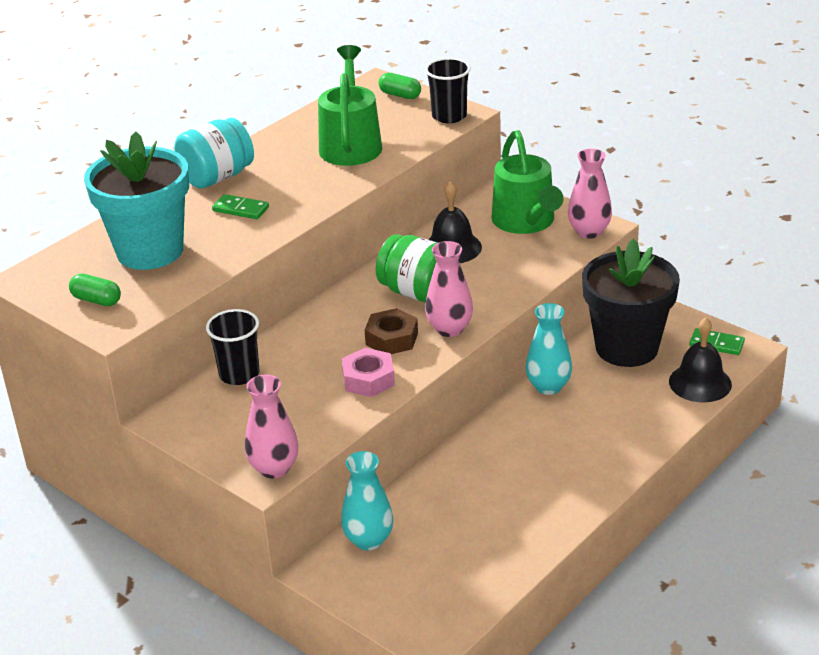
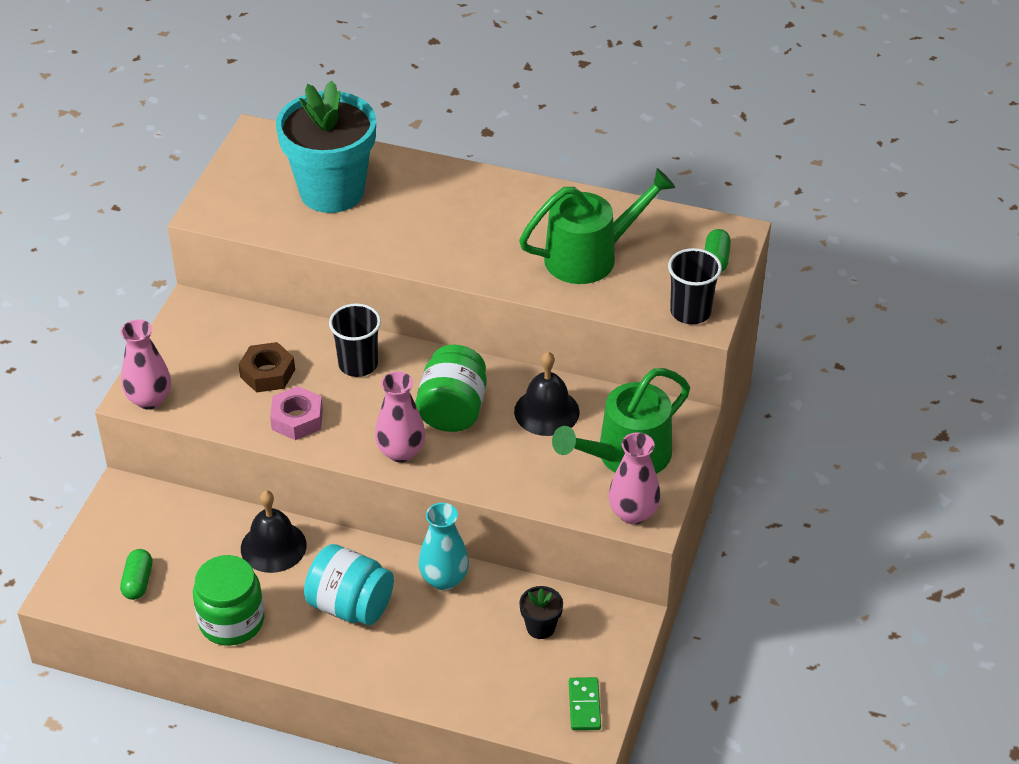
camera: 65 degrees right, 10 degrees up
(96, 300) = (243, 189): green capsule -> green capsule (138, 582)
(217, 177) = (478, 187): turquoise jar -> turquoise jar (350, 605)
(239, 374) = (271, 331): black cup -> black cup (358, 364)
(241, 209) = (428, 223): green domino -> none
(368, 540) = (170, 514): turquoise vase -> none
(391, 339) = (367, 415): brown nut -> brown nut (267, 373)
(530, 523) = (231, 621): none -> green jar
(626, 348) = (540, 627): black flower pot -> black flower pot, size x0.40
(700, 383) = (506, 705): black bell -> black bell (273, 546)

